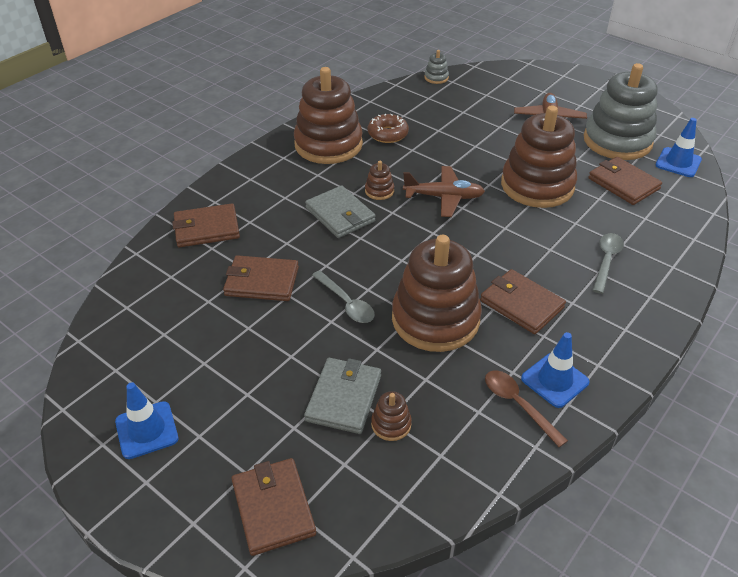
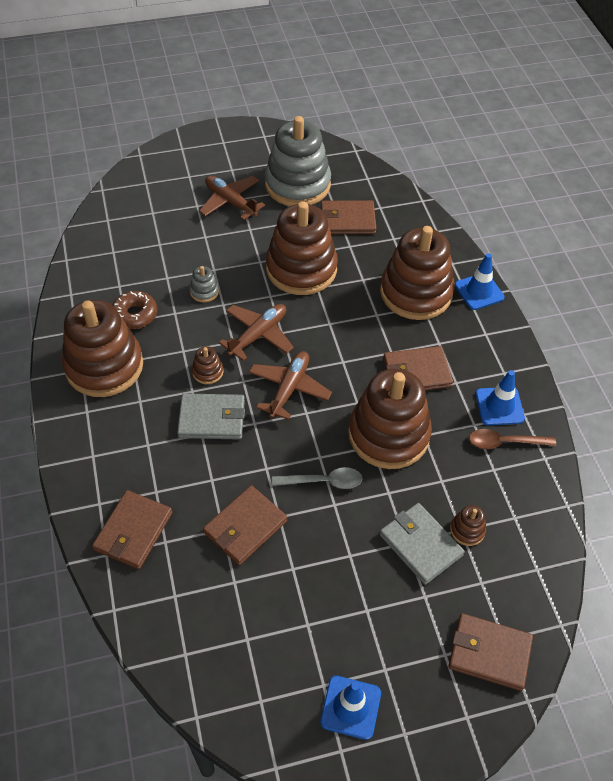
camera: 55 degrees left, 10 degrees up
(413, 239) = (289, 389): none -> brown plane
(436, 78) = (89, 226): grey stacking toy -> grey stacking toy (204, 291)
(606, 260) = (416, 293): grey spoon -> brown stacking toy
(678, 162) = (355, 174): blue traffic cone -> blue traffic cone (479, 291)

